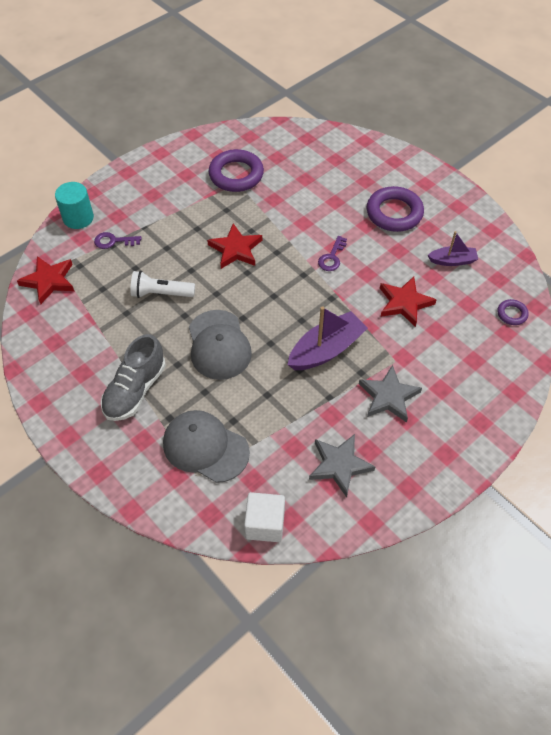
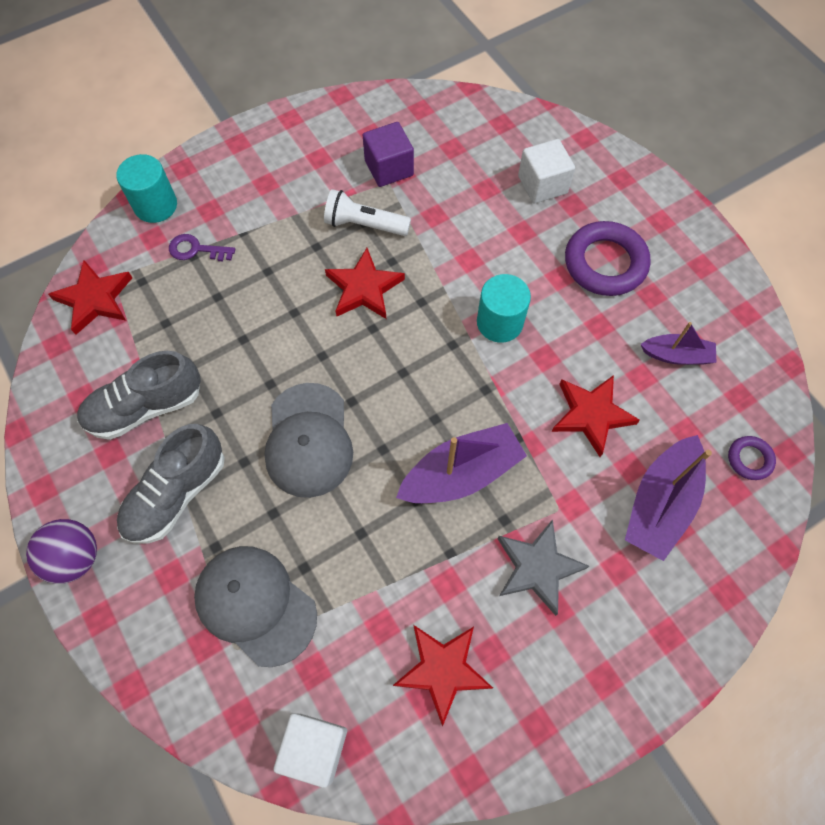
camera: 10 degrees right, 10 degrees up
(73, 439) = (75, 557): none -> purple ball
(101, 341) = (146, 407): none -> grey shoe
(161, 293) = (244, 343): white flashlight -> white flashlight (364, 225)
(236, 175) = (389, 168): purple ring -> purple cube
(332, 257) = (499, 322): purple key -> turquoise cylinder
(339, 465) = (442, 670): grey star -> red star
(342, 172) = (542, 184): none -> white cube
(460, 348) = (660, 504): none -> purple boat

